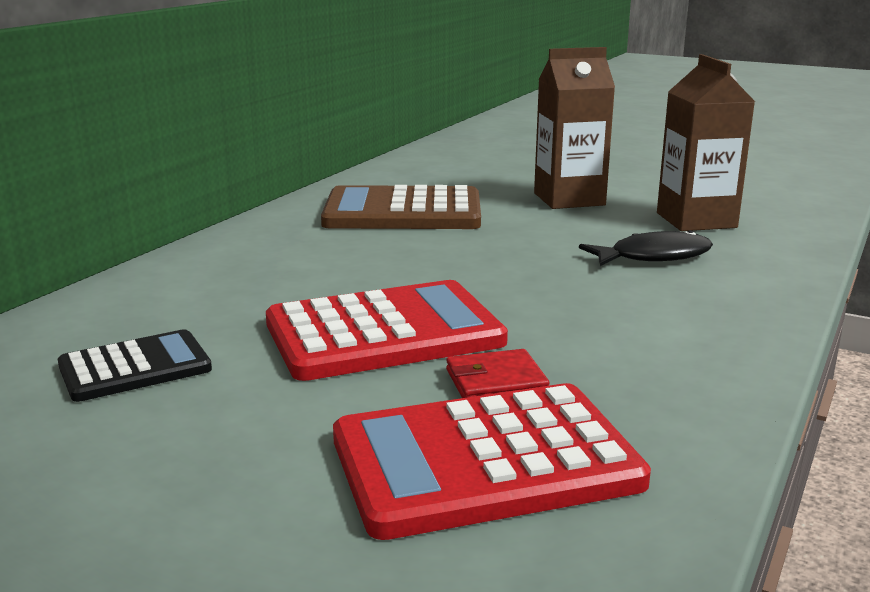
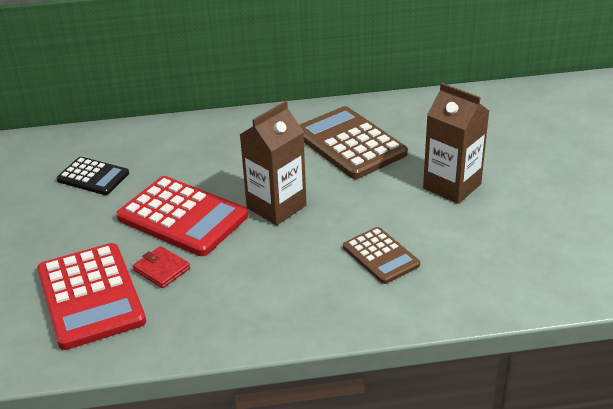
camera: 55 degrees right, 15 degrees up
(485, 461) = (90, 296): red calculator -> red calculator turned 150 degrees counterclockwise
(653, 256) = (381, 256): black fish -> brown calculator
(696, 220) = (474, 249): brown carton -> brown carton (276, 207)

